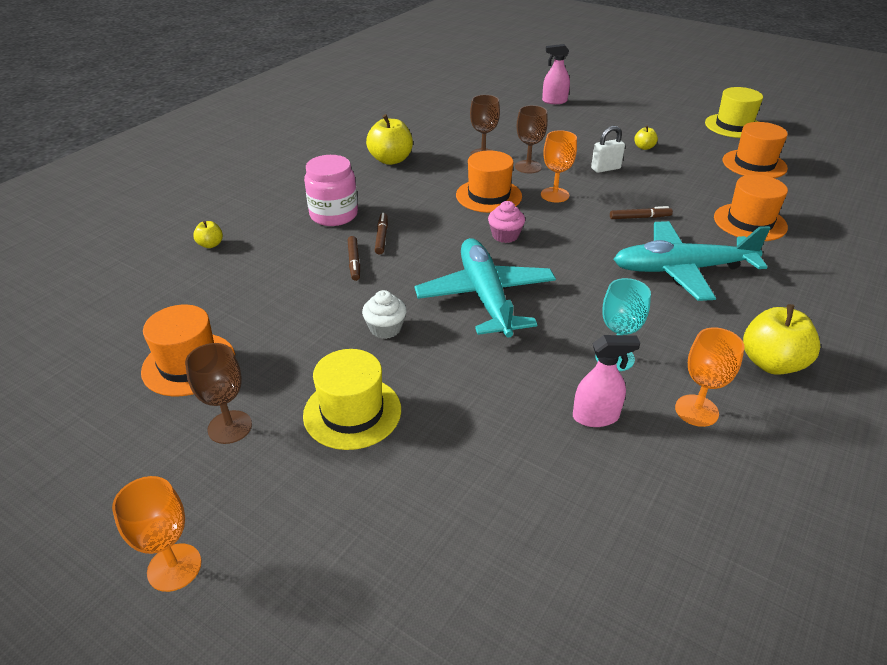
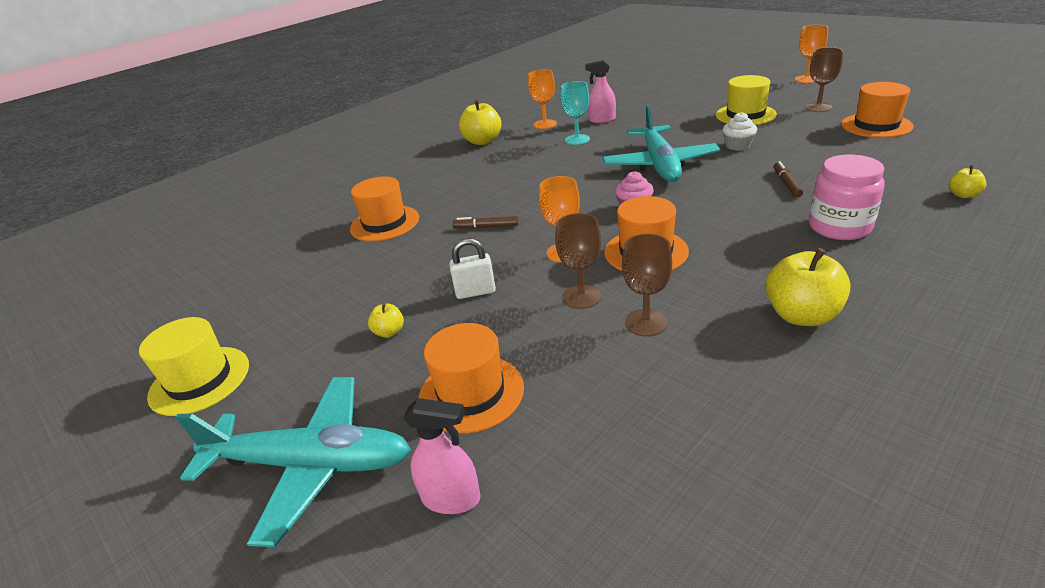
camera: 165 degrees left, 5 degrees down
(381, 237) = (768, 205): brown marker -> none
(682, 270) = (488, 185): turquoise plane -> turquoise plane (310, 464)
(754, 164) = (282, 296): orange hat -> orange hat (471, 393)

